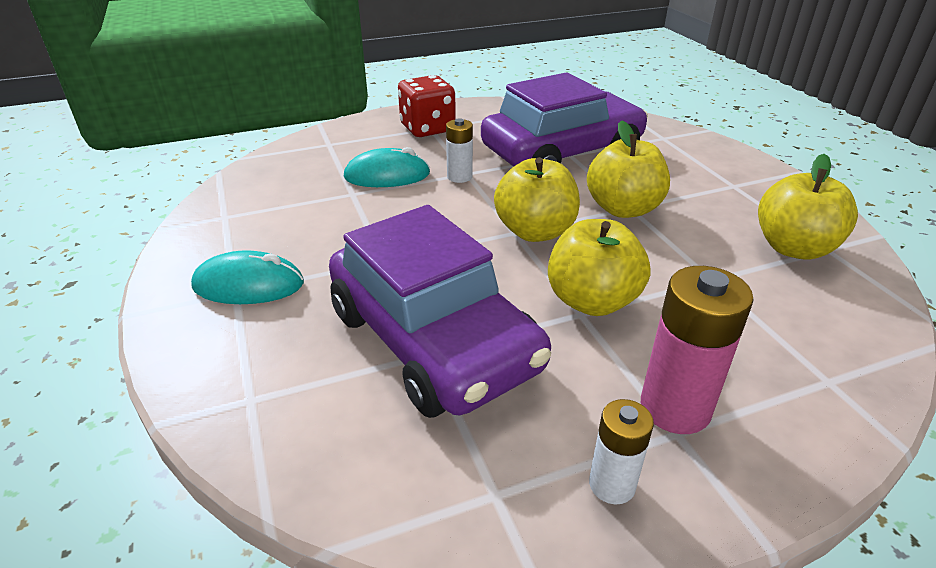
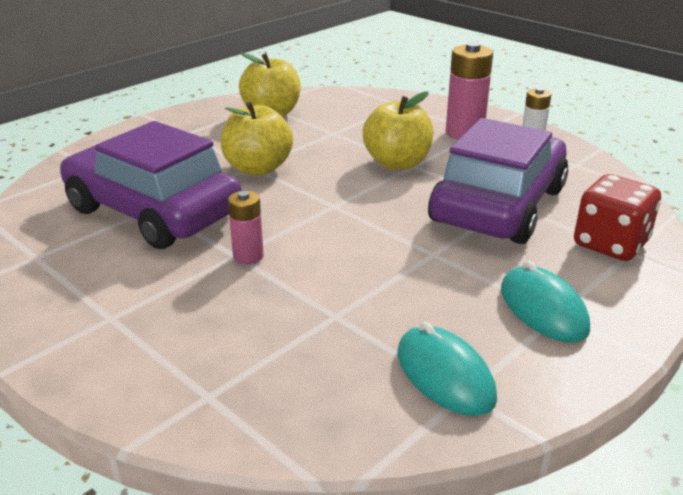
camera: 115 degrees left, 5 degrees down
(387, 175) = (276, 305): turquoise mouse -> turquoise mouse (444, 375)
(427, 128) = (115, 319): red dice -> red dice (610, 244)
(459, 177) = (248, 256): white battery -> pink battery
(535, 231) = (326, 197): yellow apple -> none

